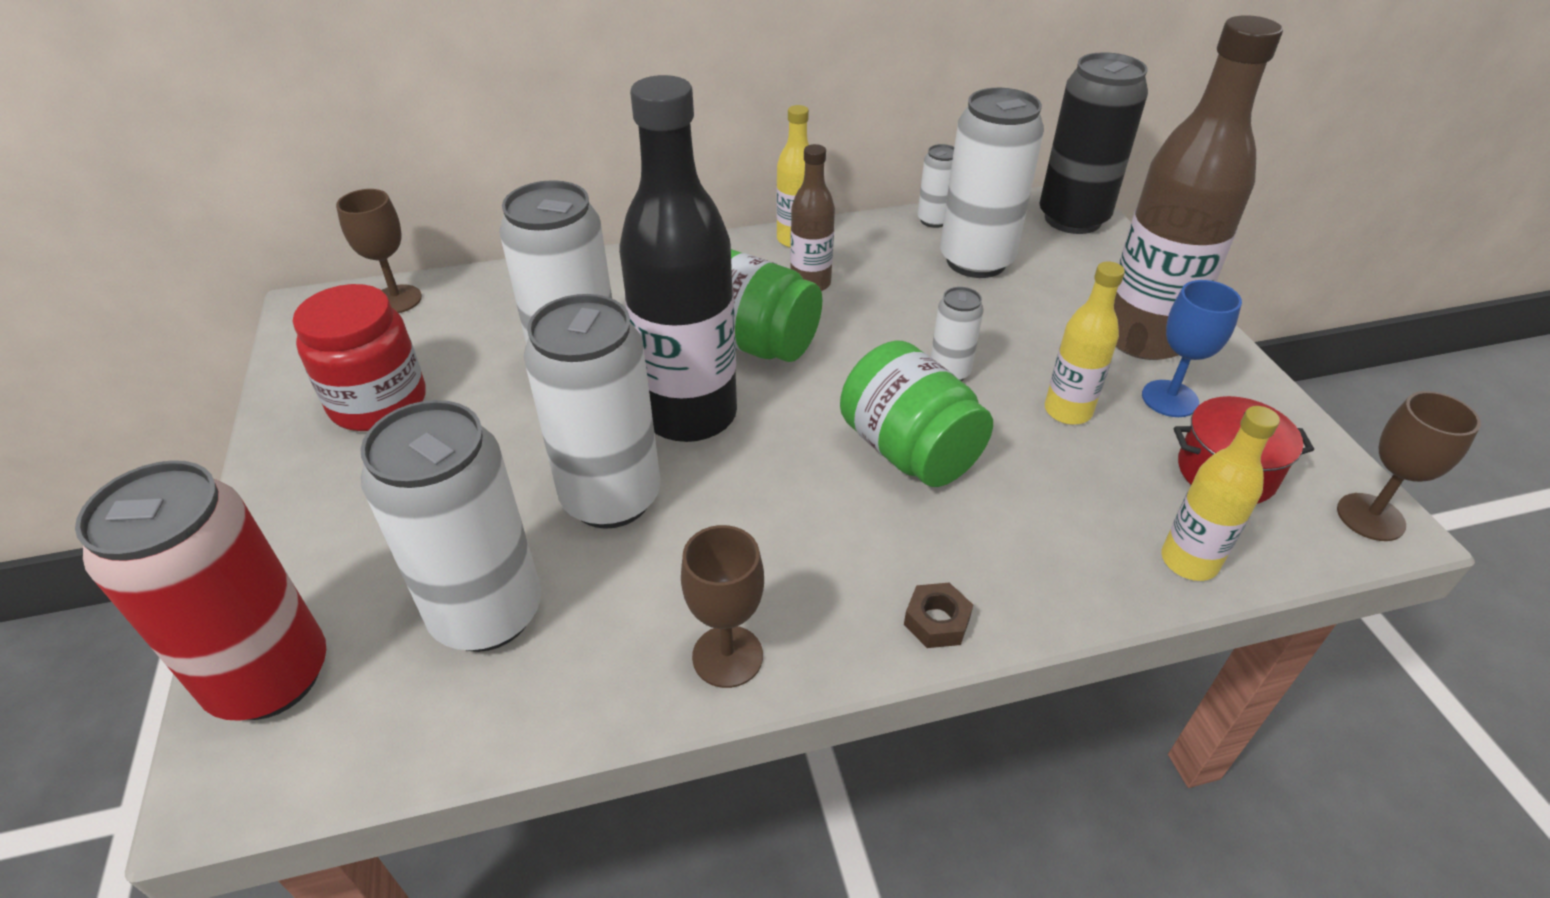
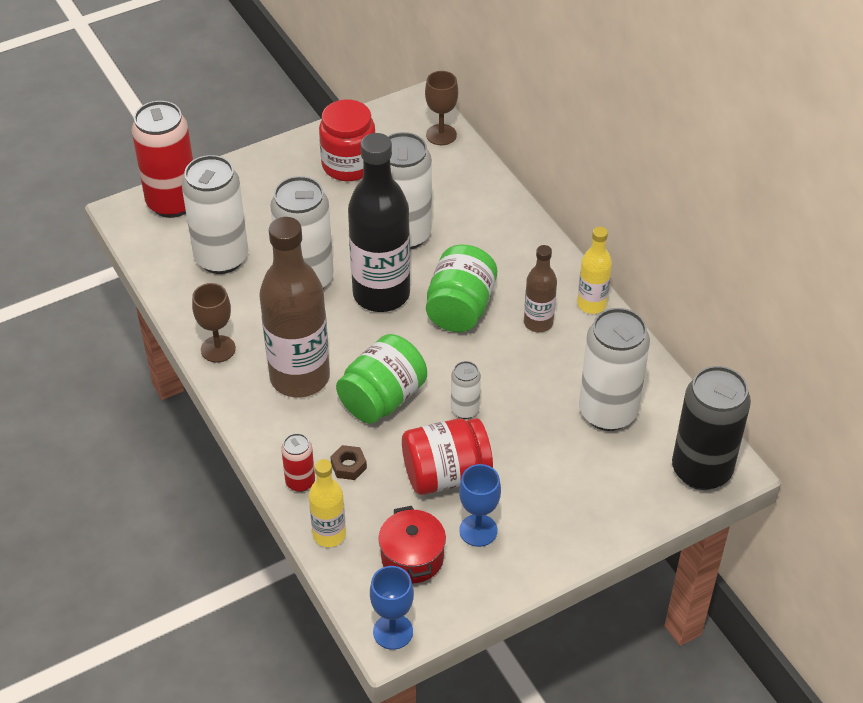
camera: 75 degrees right, 5 degrees up
(933, 220) = (656, 380): white can -> none
(936, 621) = (258, 425): brown nut -> brown nut (348, 466)
(1067, 411) = (446, 474): yellow bottle -> red jar
(1075, 581) = (300, 482): none -> red can
(1143, 338) = (545, 516): brown bottle -> brown bottle (300, 377)
(1370, 517) = (393, 631): brown goblet -> blue goblet

